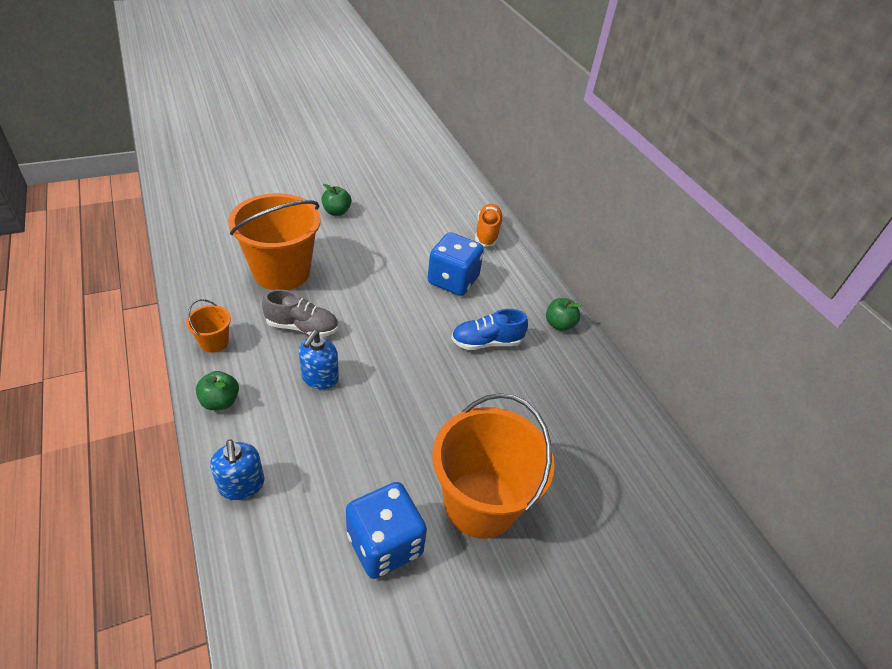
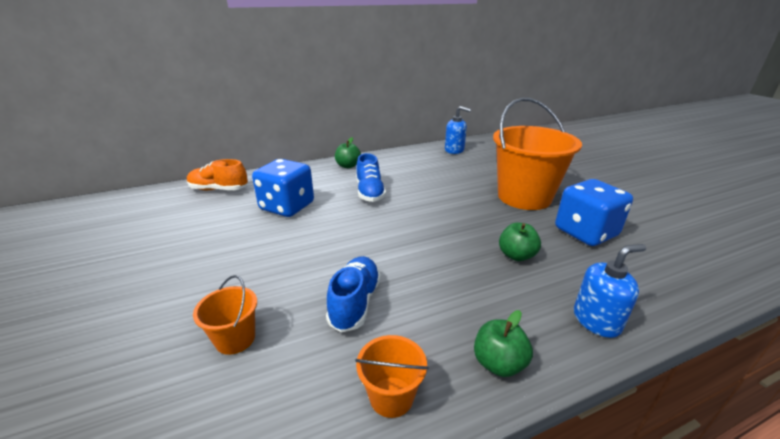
camera: 85 degrees left, 15 degrees down
(281, 272) = (235, 339): orange bucket -> orange bucket, size x0.44
(302, 327) = (355, 303): grey shoe -> blue shoe
(320, 378) = (433, 280): blue soap dispenser -> blue soap dispenser (454, 150)
(336, 212) = (107, 295): green apple -> green apple (516, 255)

